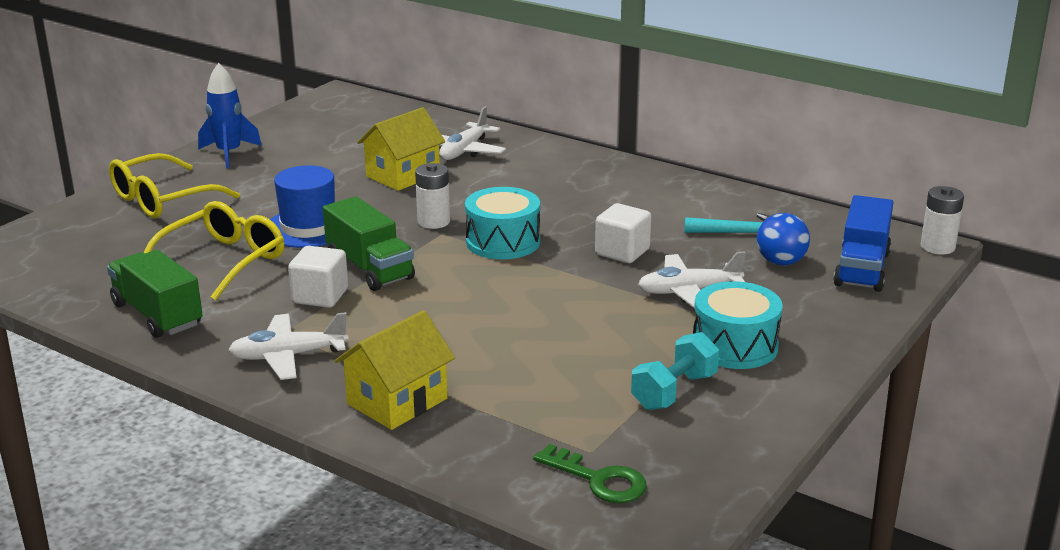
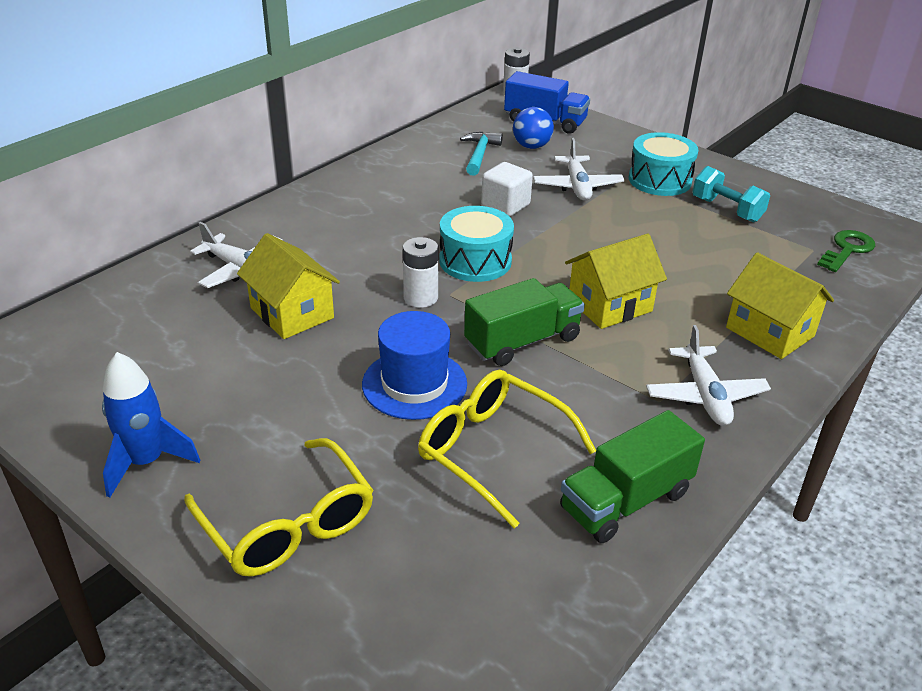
camera: 85 degrees left, 10 degrees up
(320, 296) = (582, 375): white cube -> none
(435, 310) = (610, 305): none -> yellow house

